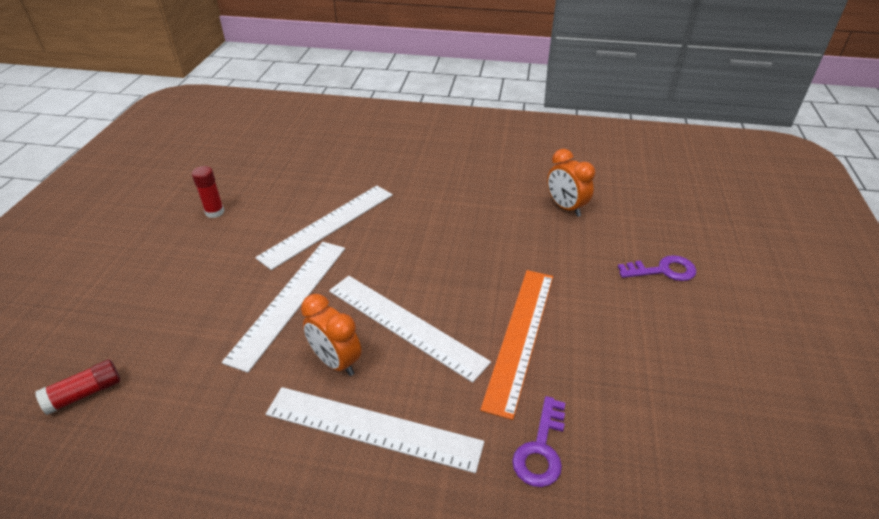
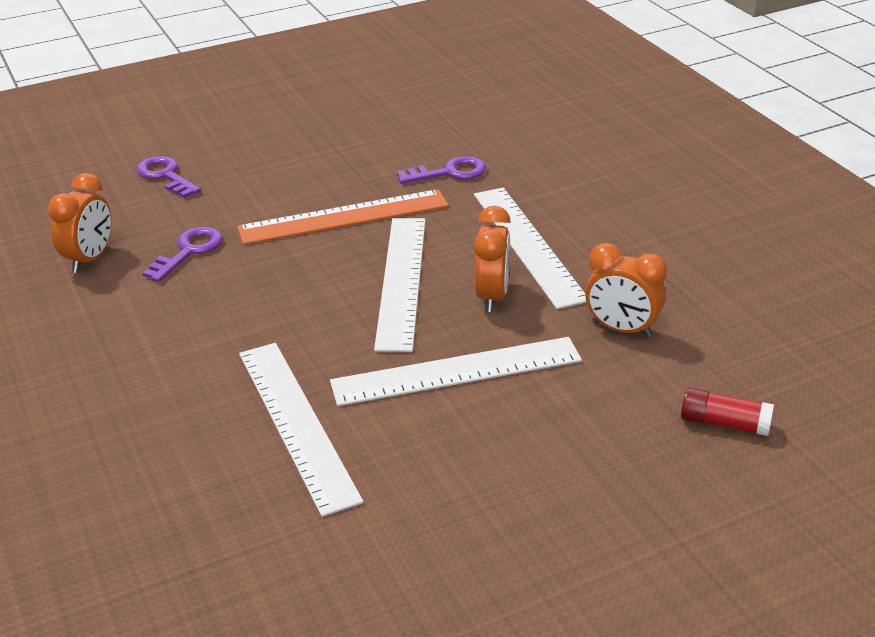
camera: 125 degrees left, 5 degrees down
(214, 212) = (379, 561): red glue stick -> none
(218, 410) = (621, 329): none -> orange clock
(328, 225) = (296, 423): white ruler -> white ruler turned 60 degrees clockwise
(539, 246) = (189, 251): none -> purple key

